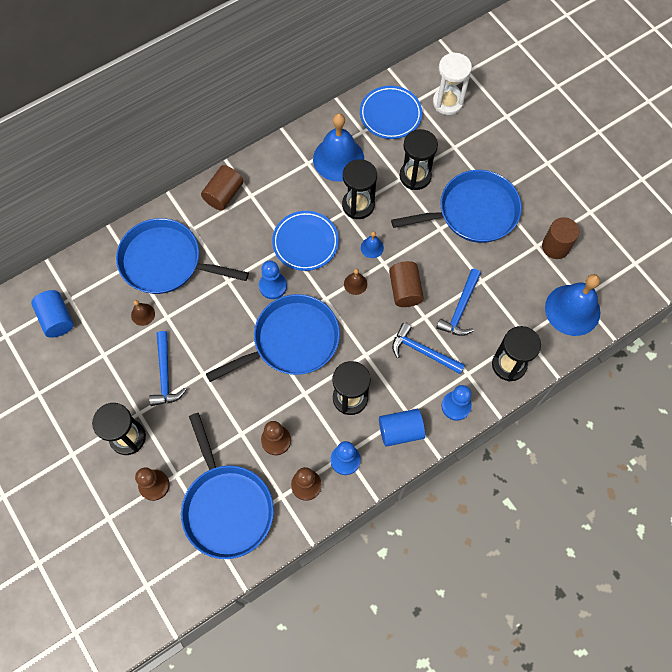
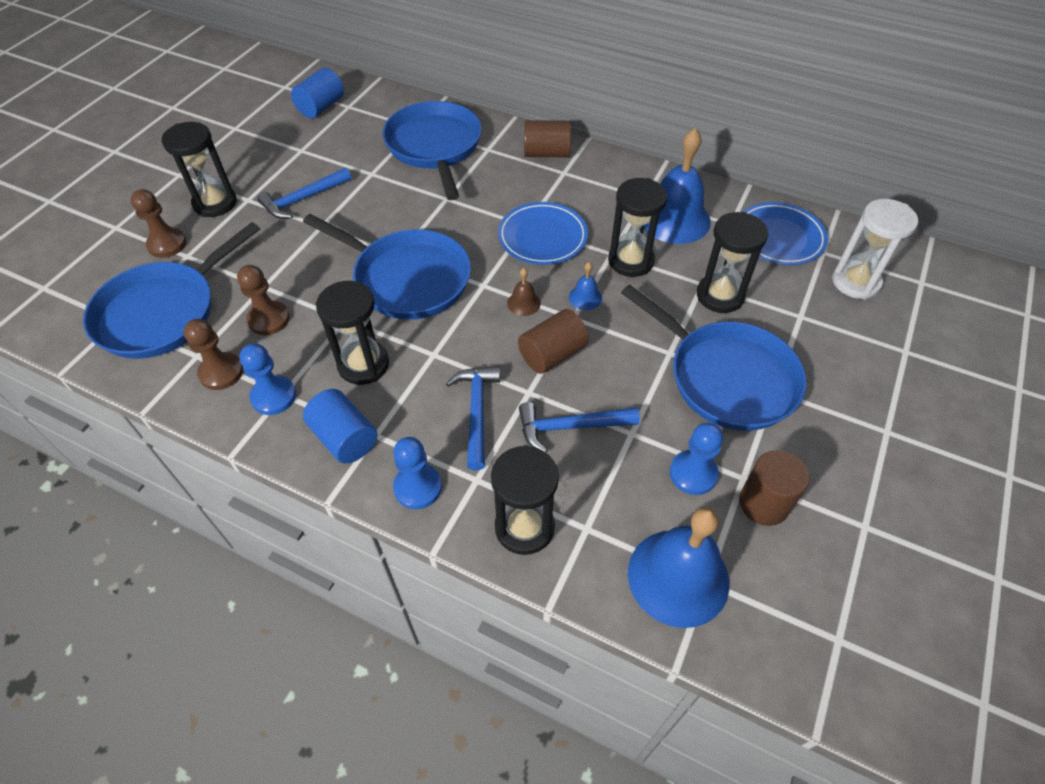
camera: 60 degrees right, 15 degrees down
(143, 314) = (363, 156): brown bell -> none
(273, 286) = (466, 234): blue pawn -> blue pawn (693, 473)

